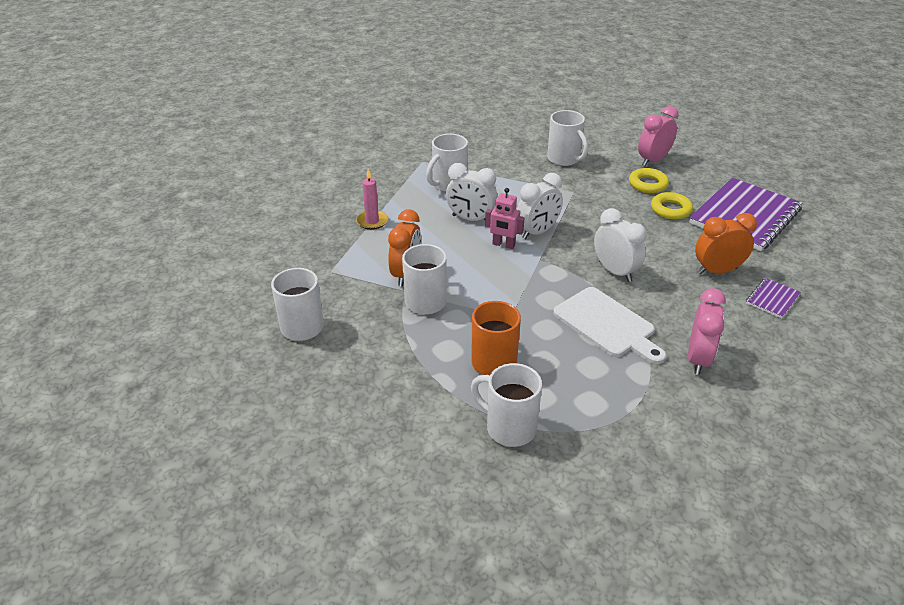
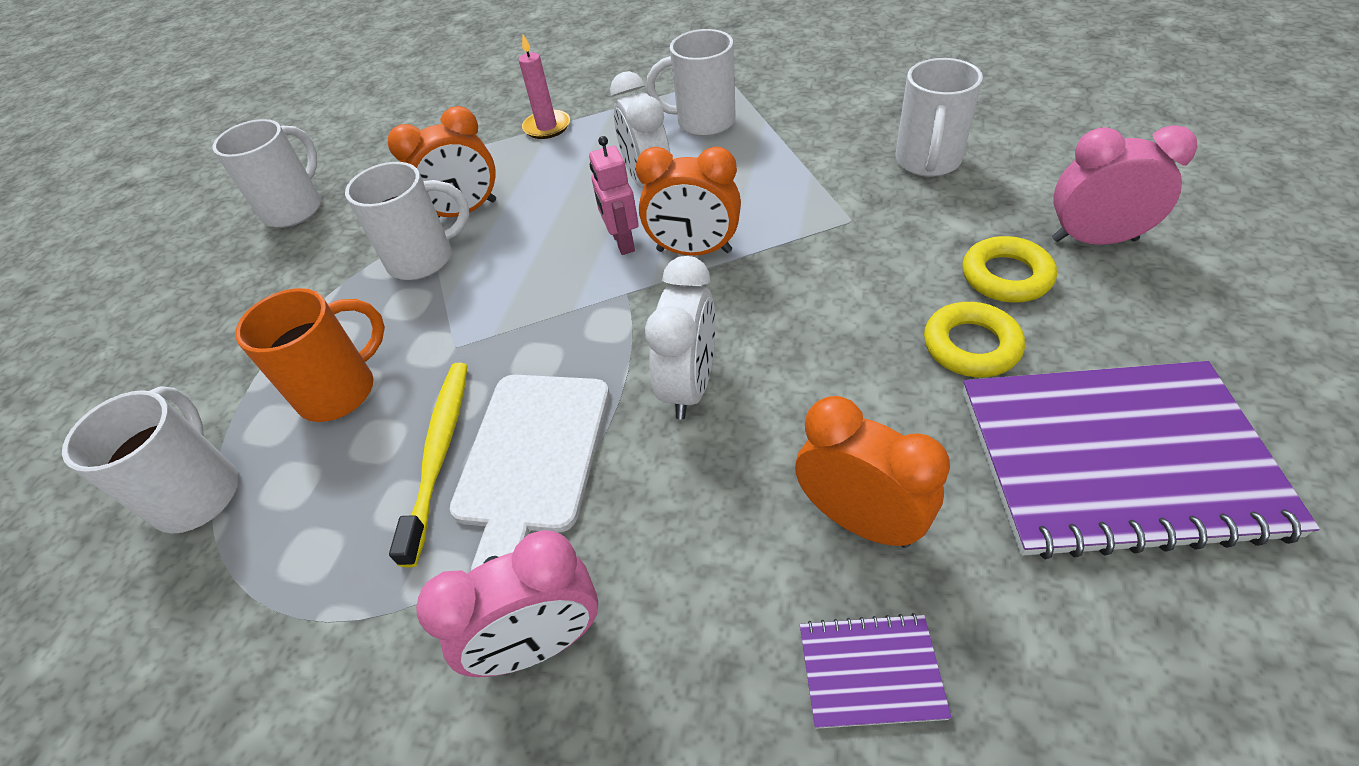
camera: 55 degrees right, 10 degrees up
(537, 232) = (694, 251): white clock -> orange clock
(574, 347) = (439, 454): none -> yellow toothbrush

